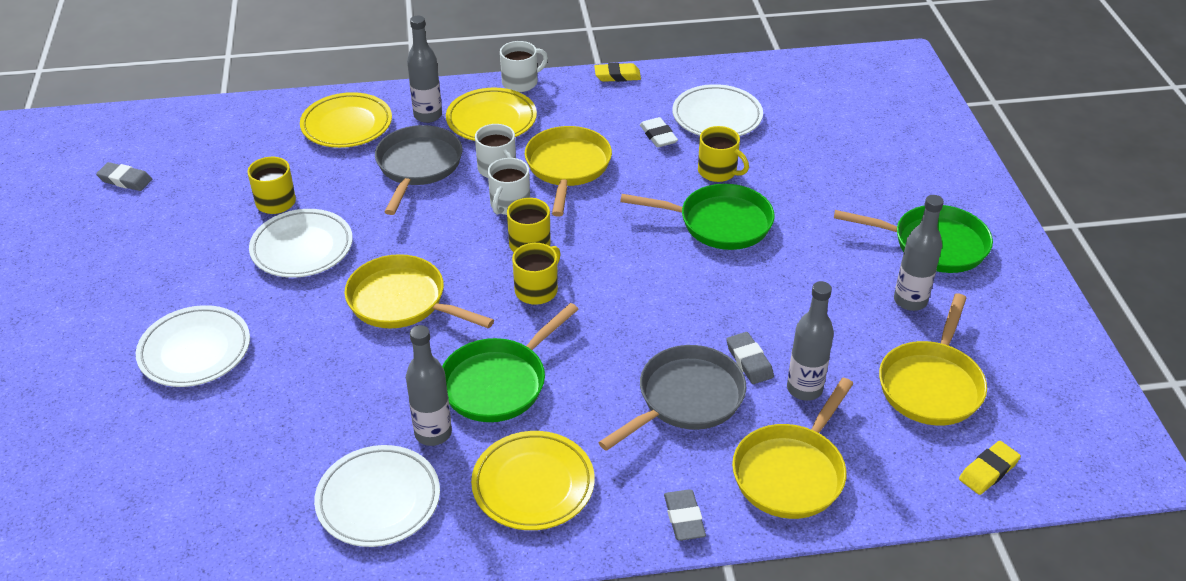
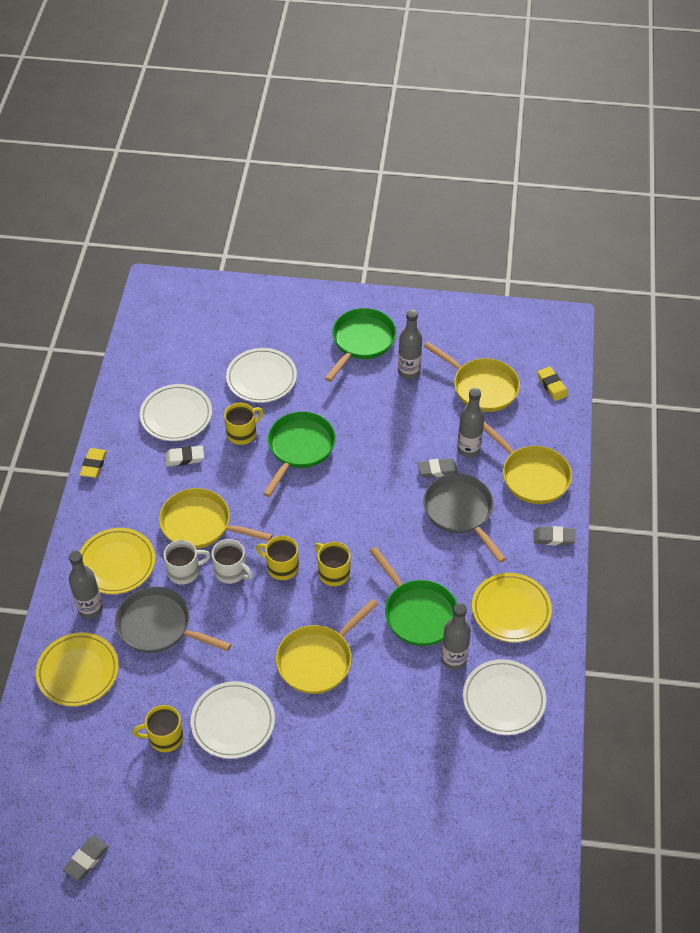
camera: 75 degrees left, 10 degrees up
(195, 351) = (329, 807): white plate -> white plate (261, 378)
(521, 82) = (72, 533): white mug -> none

